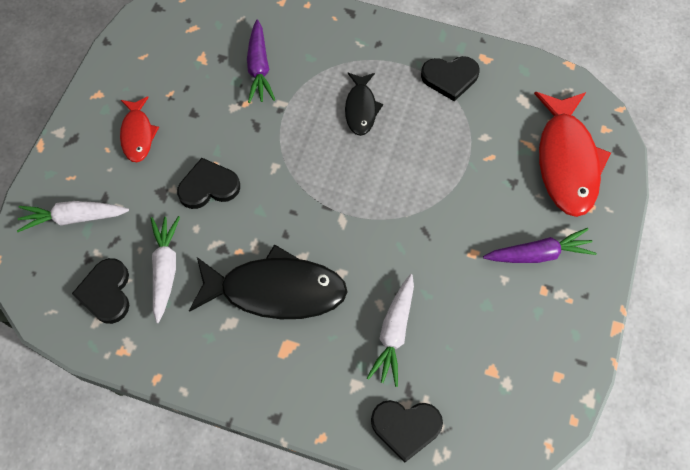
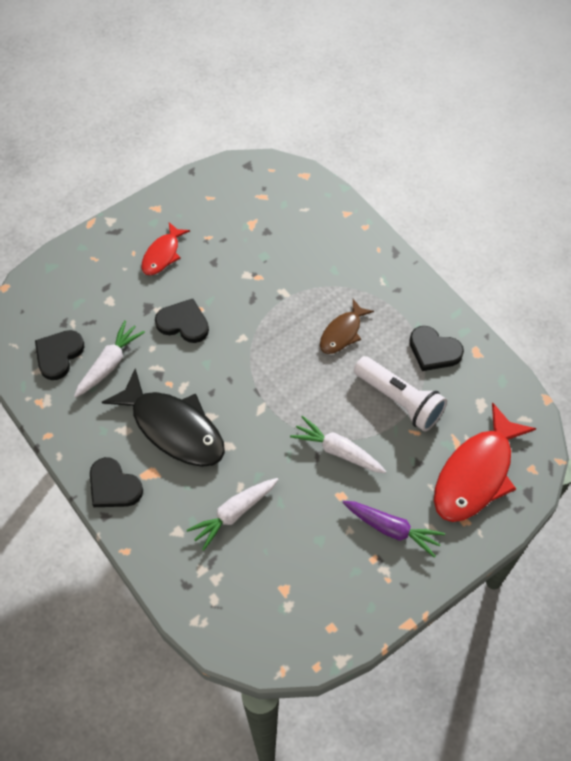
camera: 35 degrees right, 5 degrees down
(74, 218) = (75, 289): white carrot -> white carrot (338, 451)
(259, 68) = (288, 255): purple carrot -> none
(361, 108) = (342, 333): black fish -> brown fish
(406, 427) = (189, 584): black heart -> black heart (113, 486)
(456, 138) = (400, 400): none -> white flashlight

